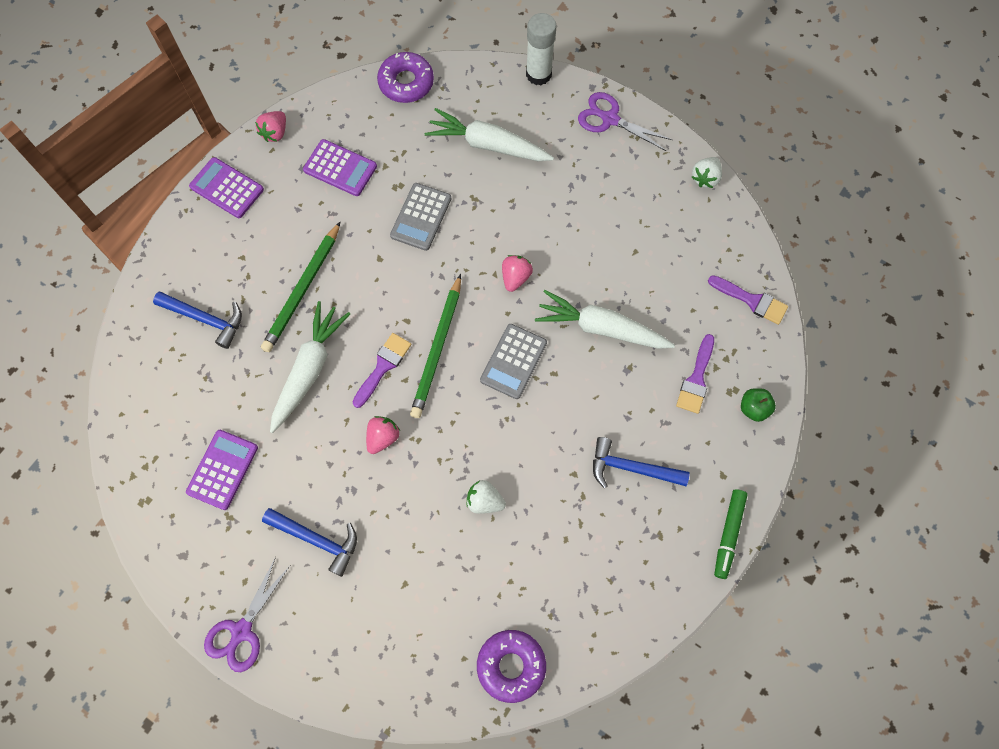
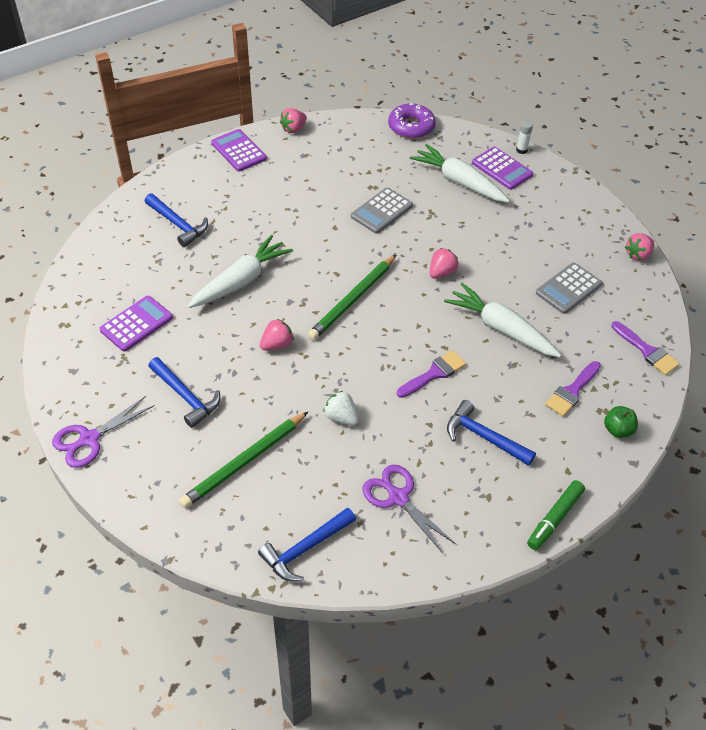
camera: 20 degrees right, 20 degrees down
(302, 289) = (263, 228): green pencil -> green pencil (244, 461)
(340, 168) = (332, 163): purple calculator -> purple calculator (502, 169)
(383, 366) = (302, 297): purple brush -> purple brush (434, 373)
(511, 666) = (305, 549): purple donut -> blue hammer
(513, 361) = (413, 328): grey calculator -> grey calculator (568, 289)
(538, 74) = (521, 150): white glue stick -> white glue stick, size x0.51
(610, 119) = (569, 194): purple scissors -> purple scissors (398, 498)
(705, 178) = (638, 255): white strawberry -> pink strawberry

